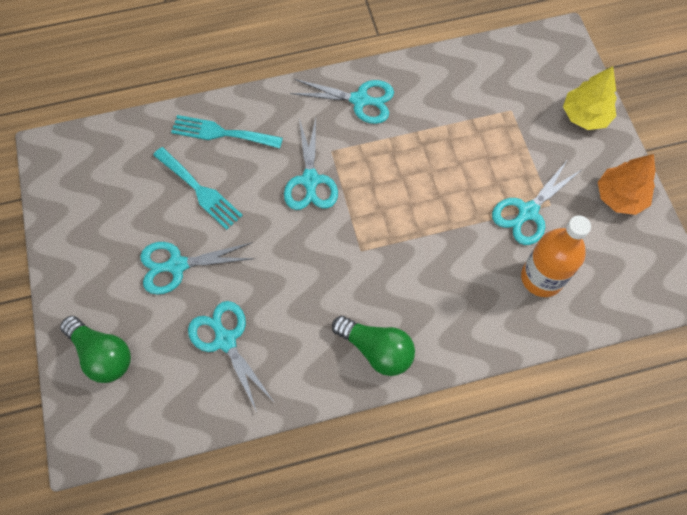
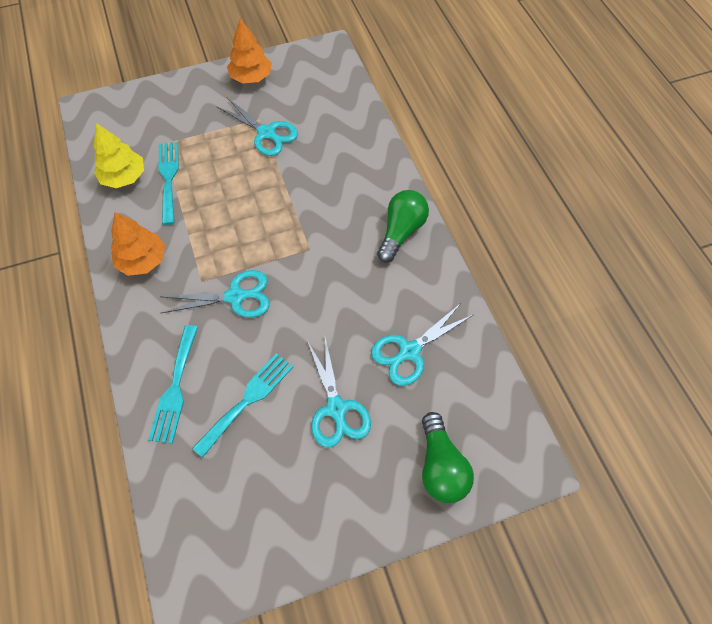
camera: 95 degrees left, 5 degrees down
(102, 354) = (441, 466): green light bulb -> green light bulb turned 135 degrees clockwise
(360, 100) = (142, 260): turquoise scissors -> orange tree
(462, 117) = (168, 178): none -> turquoise fork
(542, 278) = (325, 125): orange bottle -> none
(585, 115) = (172, 95): yellow tree -> yellow tree (124, 177)

